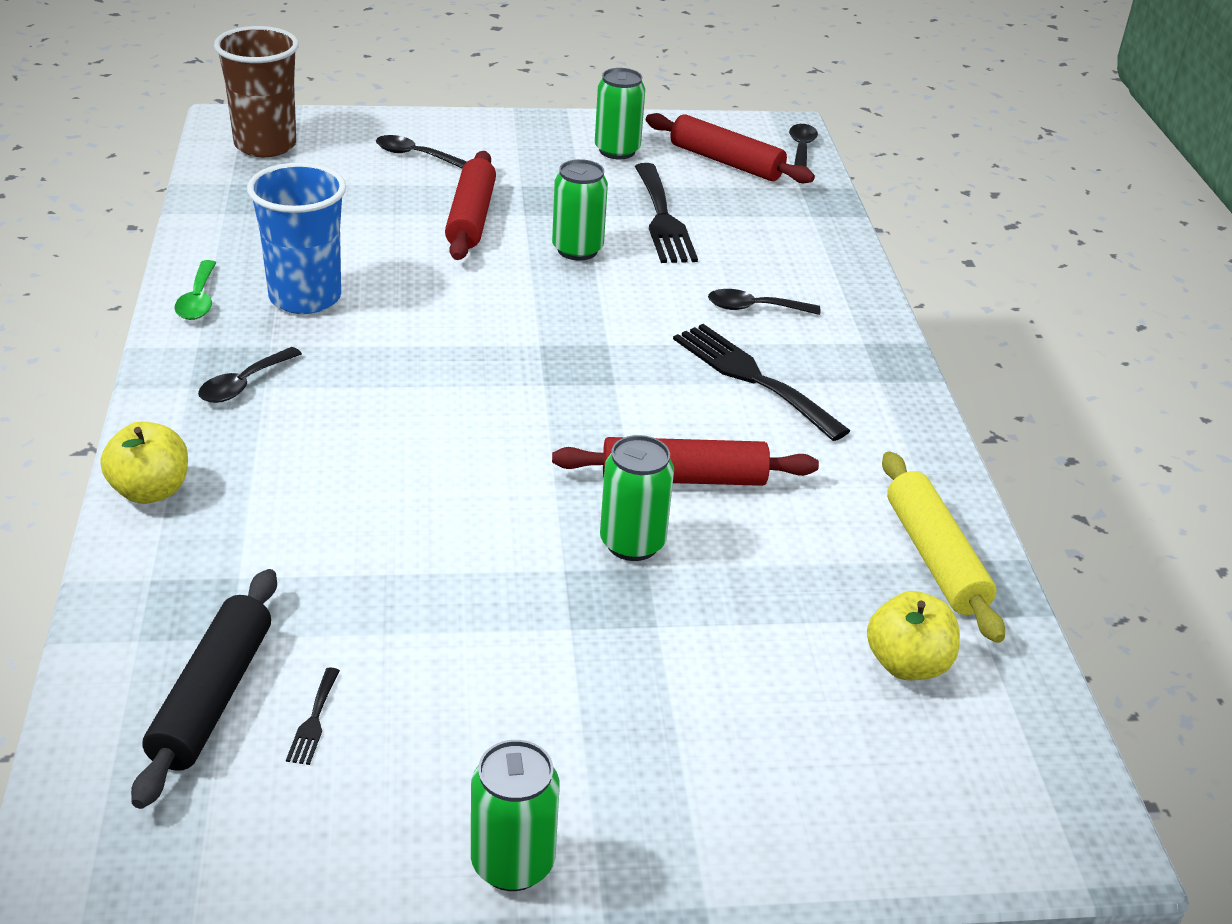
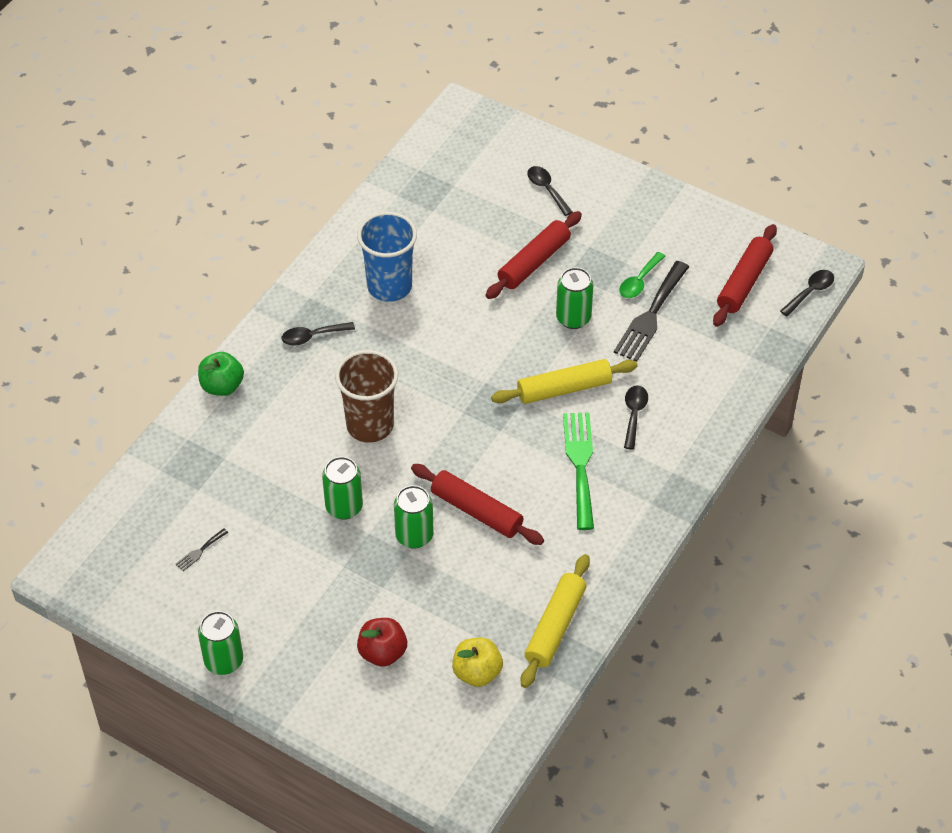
camera: 40 degrees right, 15 degrees up
(150, 491) = (222, 386): yellow apple -> green apple
(198, 300) = (334, 262): green spoon -> green spoon (639, 281)
(212, 697) = (169, 516): black rolling pin -> none
(265, 145) = (464, 142): brown cup -> brown cup (370, 425)
(617, 151) = (680, 240): green can -> green can (344, 507)
(644, 315) = (564, 389): none -> yellow rolling pin
(726, 162) = (744, 282): red rolling pin -> red rolling pin turned 45 degrees clockwise
(751, 710) = (382, 652): none -> red apple
(752, 378) = (580, 464): black fork -> green fork
(754, 308) = (634, 415): black spoon -> black spoon turned 60 degrees clockwise

